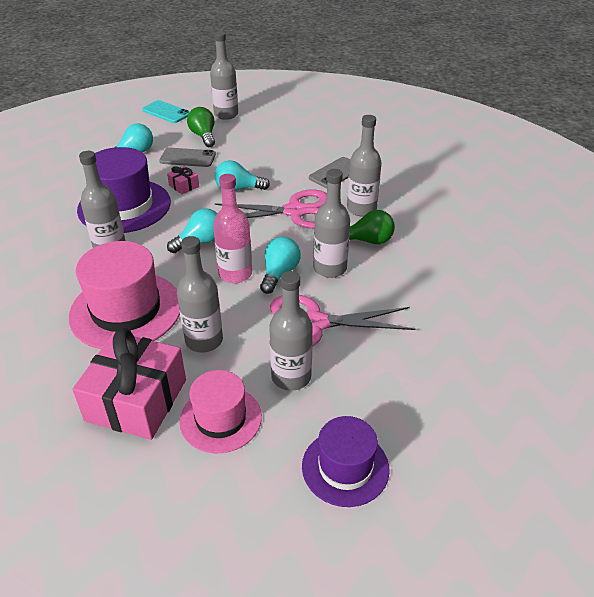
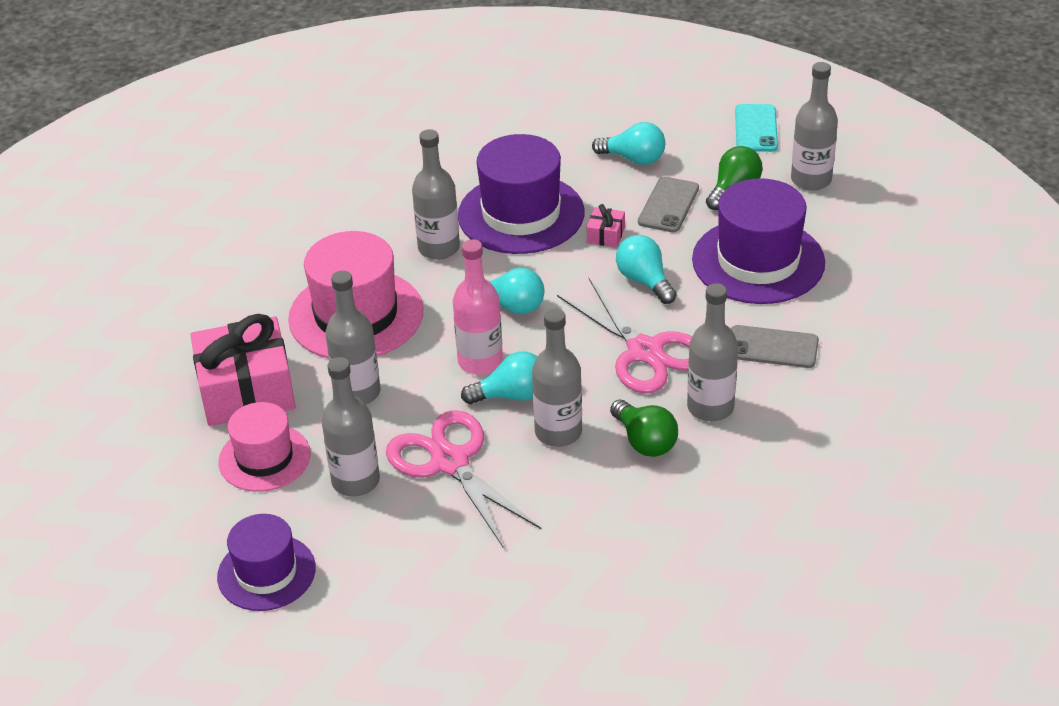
camera: 60 degrees right, 0 degrees up
(188, 158) = (668, 205): grey phone -> grey phone turned 45 degrees clockwise
(266, 151) = (758, 261): none -> purple hat

